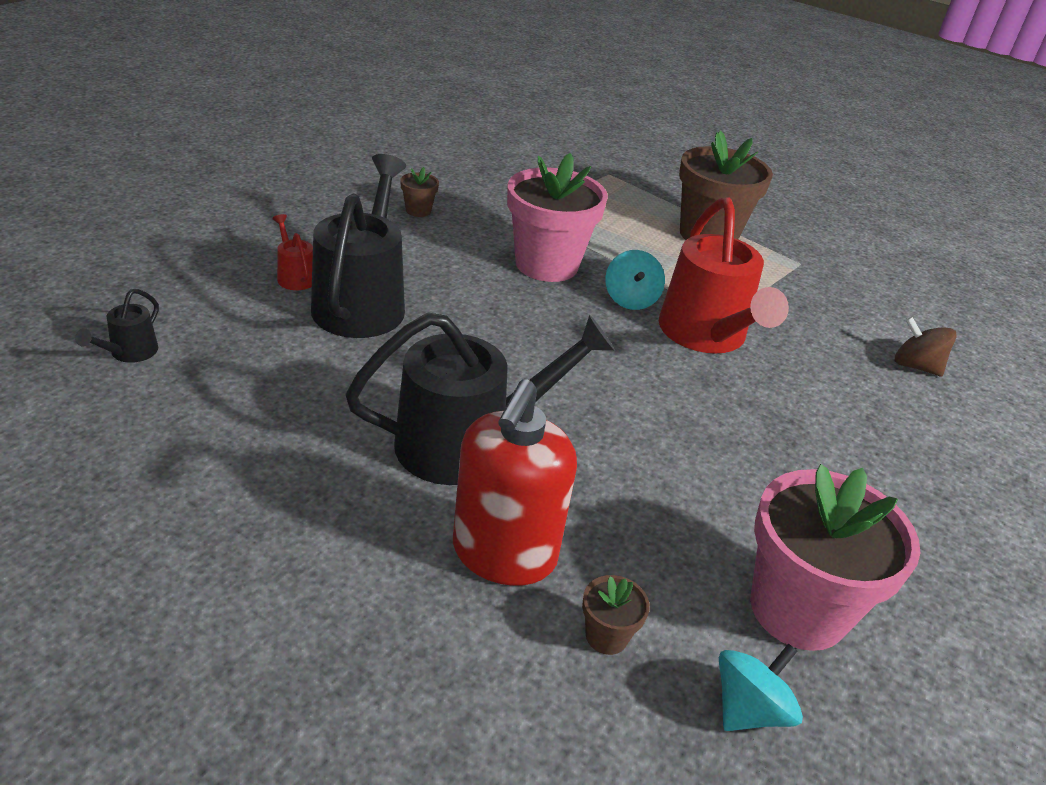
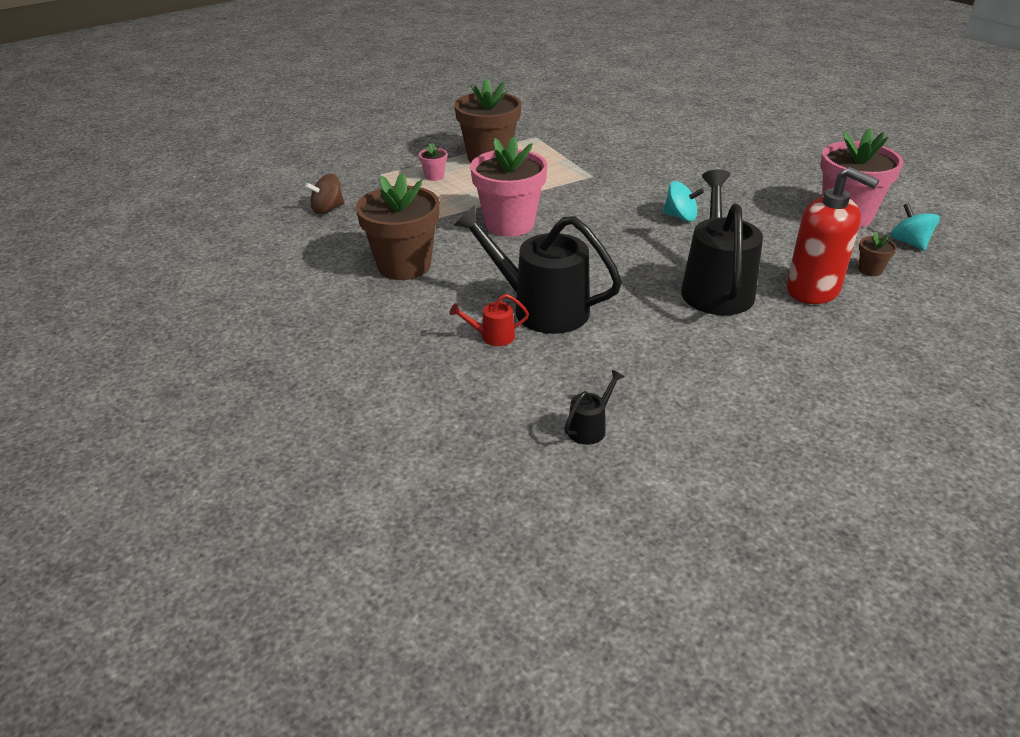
camera: 65 degrees left, 0 degrees up
(129, 353) = (590, 427): black watering can -> black watering can turned 90 degrees counterclockwise
(418, 210) = (404, 266): brown flower pot -> brown flower pot, size x2.38
(629, 205) = (434, 176): none -> pink flower pot
(630, 299) = (564, 202): turquoise spinning top -> turquoise spinning top (680, 217)
(706, 336) = (613, 186): red watering can -> none
(915, 366) = (654, 134): brown spinning top -> brown spinning top (327, 209)

